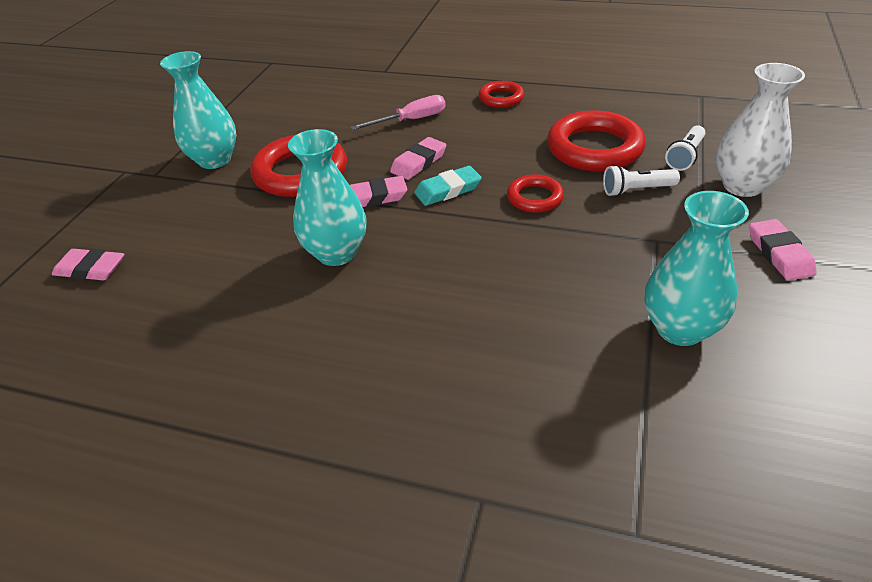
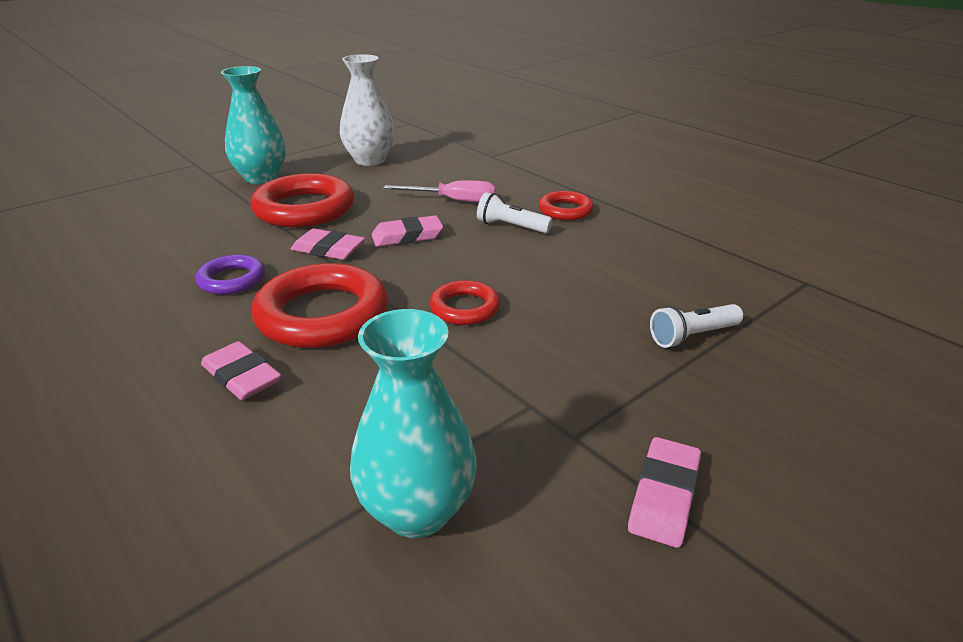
camera: 30 degrees right, 10 degrees down
(91, 269) = (72, 219): pink eraser -> pink eraser (242, 376)
(336, 253) = (232, 280): turquoise vase -> purple ring
(448, 190) = (396, 268): turquoise eraser -> none
(594, 148) = (595, 288): red ring -> red ring (322, 314)
(636, 190) = (582, 346): white flashlight -> white flashlight (511, 227)
(742, 186) = (723, 397): white vase -> white vase (370, 160)

